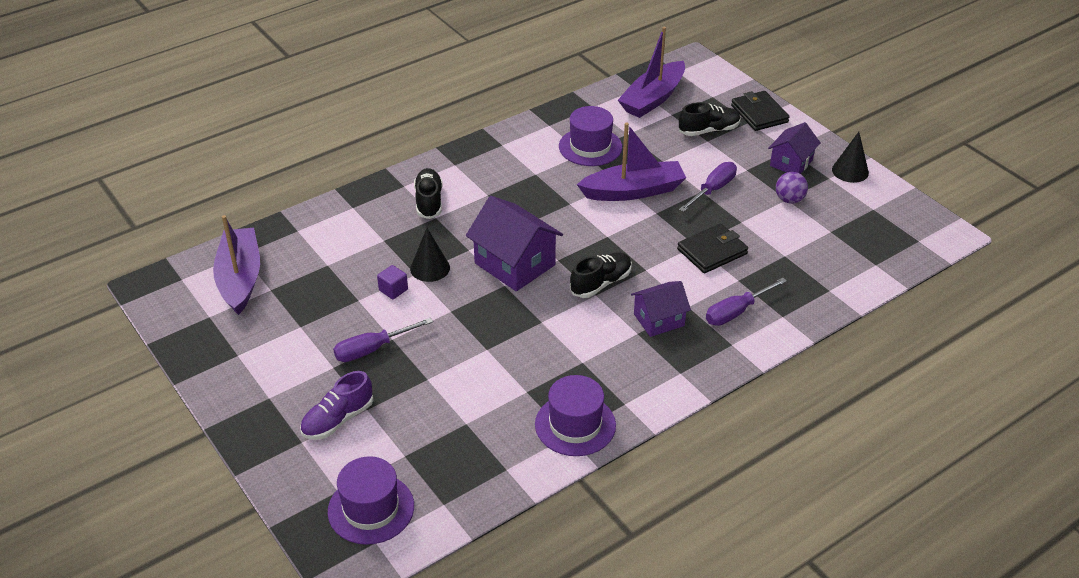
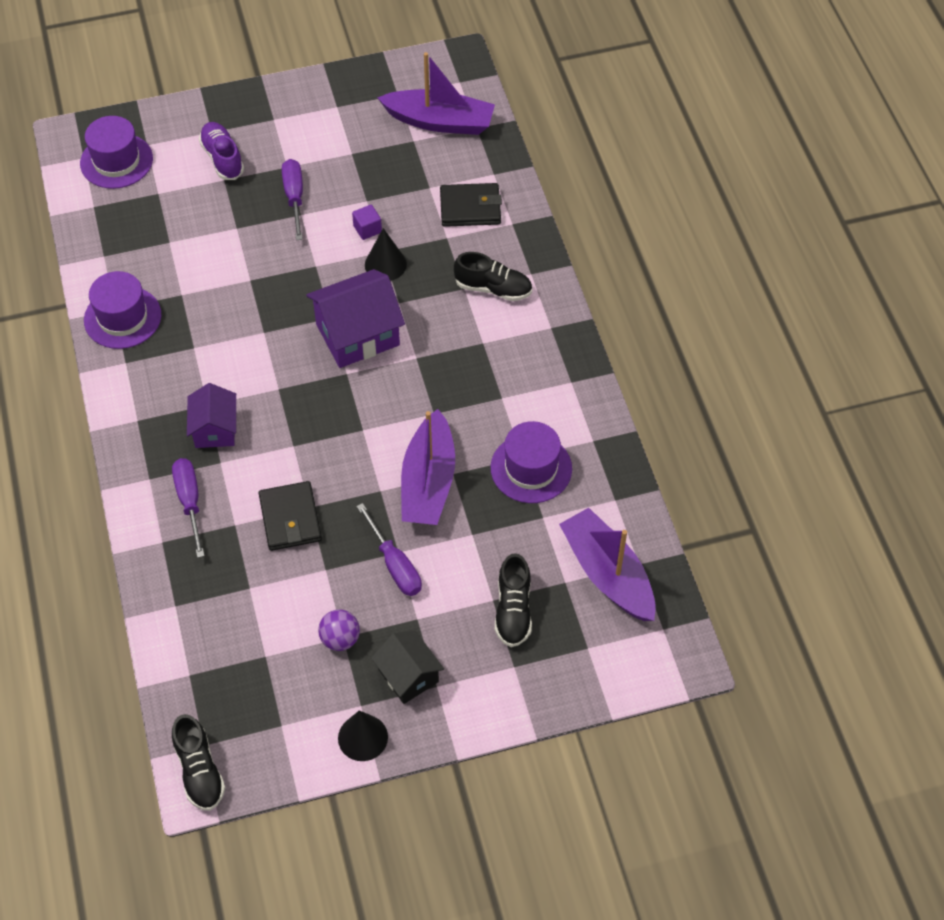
camera: 110 degrees right, 15 degrees up
(601, 283) = (292, 398): black shoe -> black shoe (199, 771)
(759, 114) = (526, 687): black wallet -> black wallet (470, 208)
(791, 163) = (408, 675): purple house -> black house

